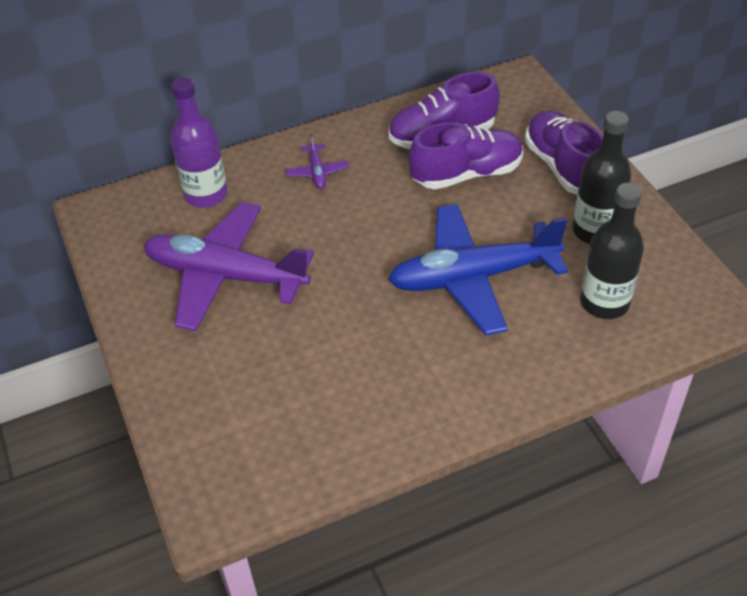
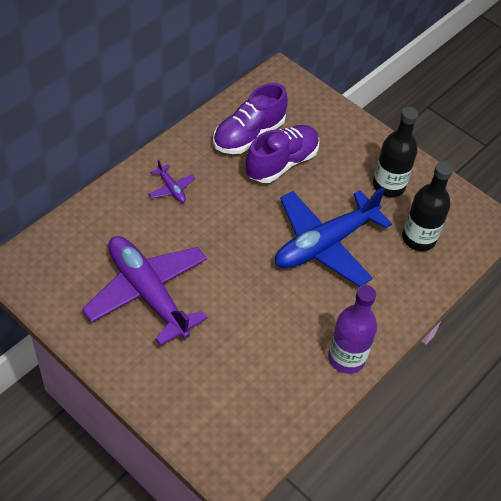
camera: 30 degrees left, 5 degrees up
(206, 194) = (95, 229): purple bottle -> purple bottle (346, 358)
(225, 276) = (147, 293): purple plane -> purple plane turned 60 degrees clockwise
(563, 167) = (345, 141): purple shoe -> none

